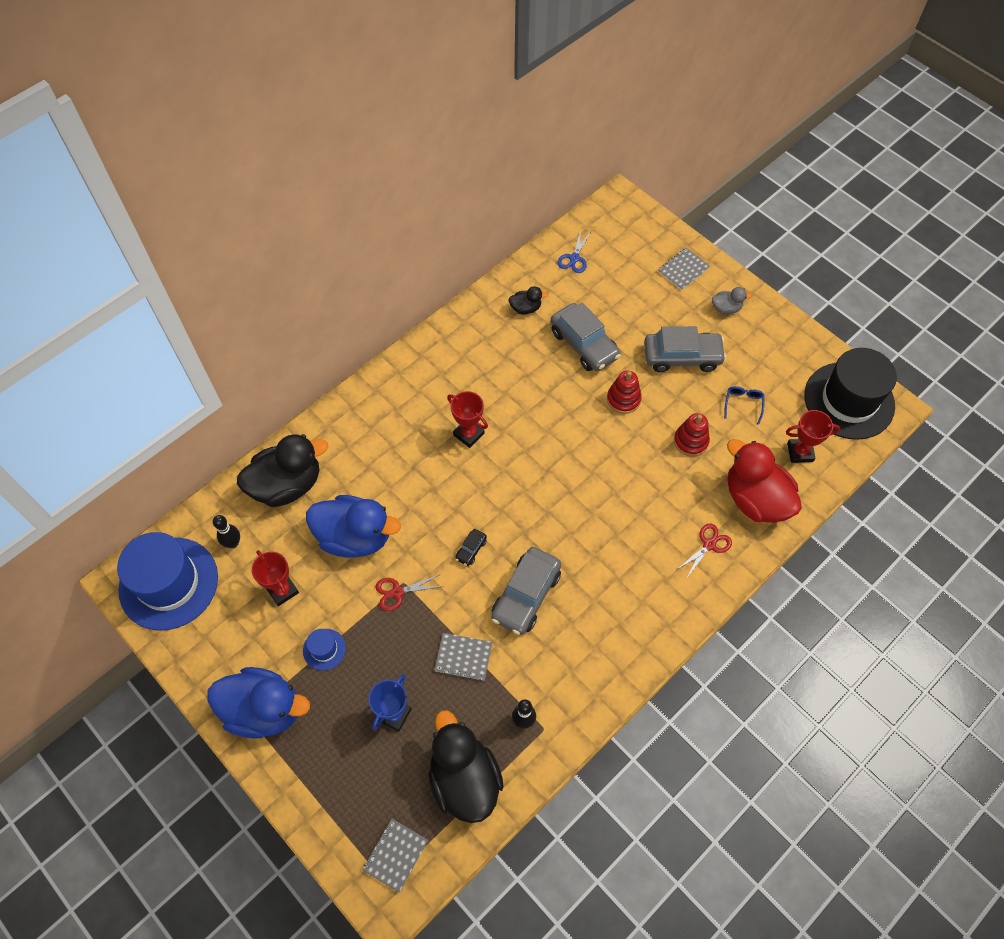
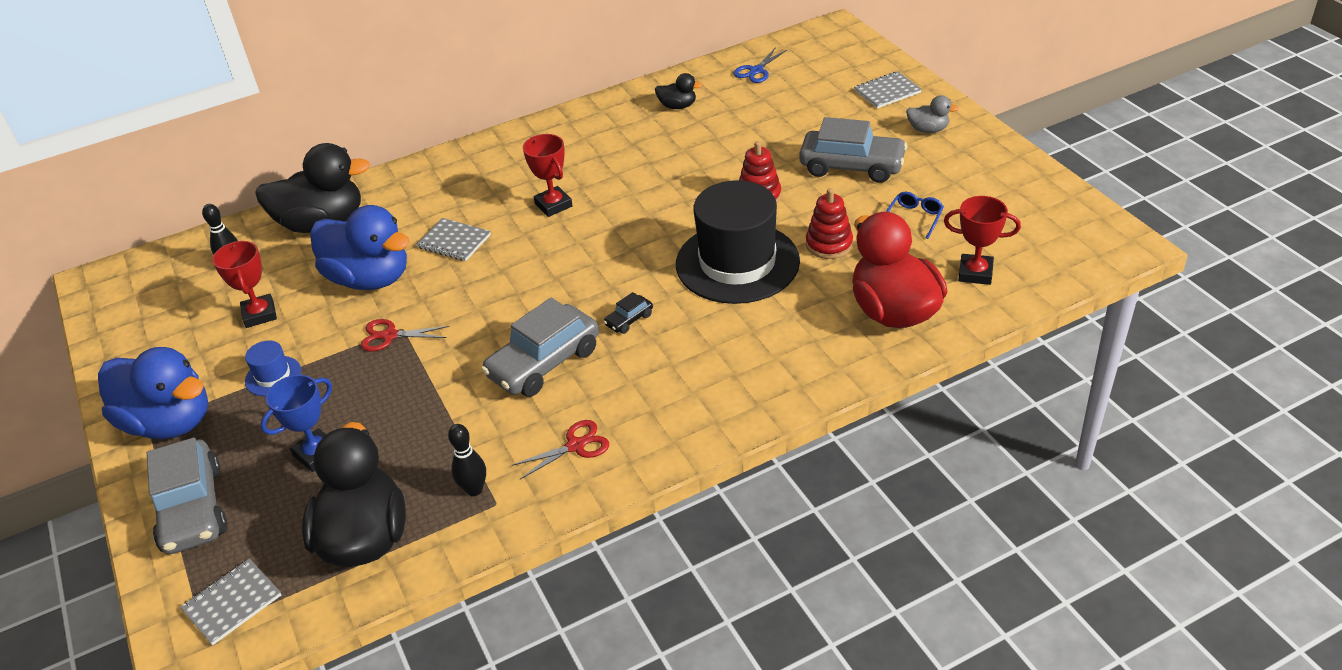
camera: 20 degrees right, 20 degrees down
(168, 583) = (142, 290): blue hat -> none
(463, 657) = (433, 411): grey notebook -> grey notebook (454, 241)
(471, 549) = (499, 309): black car -> black car (629, 320)
(584, 344) = (733, 143): grey car -> grey car (193, 509)
(709, 545) = (810, 348): red scissors -> red scissors (575, 446)
(849, 400) = (1064, 231): black hat -> black hat (737, 263)

